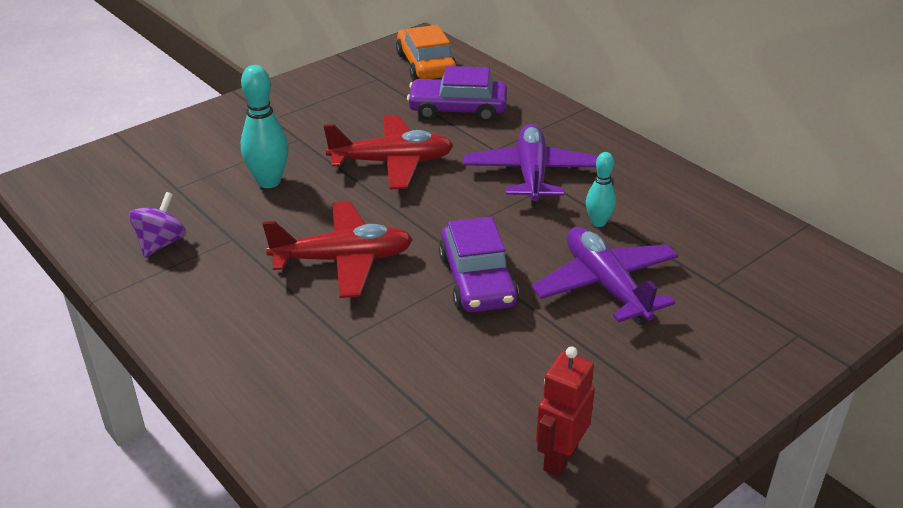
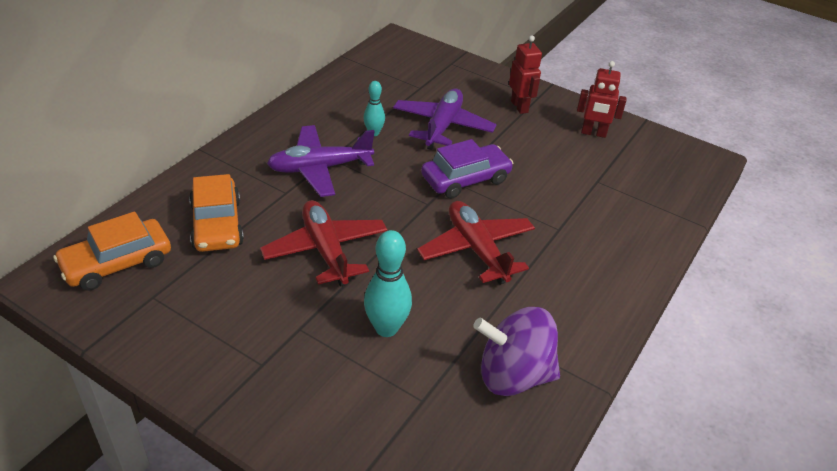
camera: 110 degrees left, 5 degrees up
(161, 243) = (513, 375): purple spinning top -> purple spinning top, size x1.70
(457, 109) = (217, 224): purple car -> orange car
(606, 285) = (442, 126): purple plane -> purple plane turned 150 degrees clockwise
(653, 384) = (519, 107): none -> red robot

